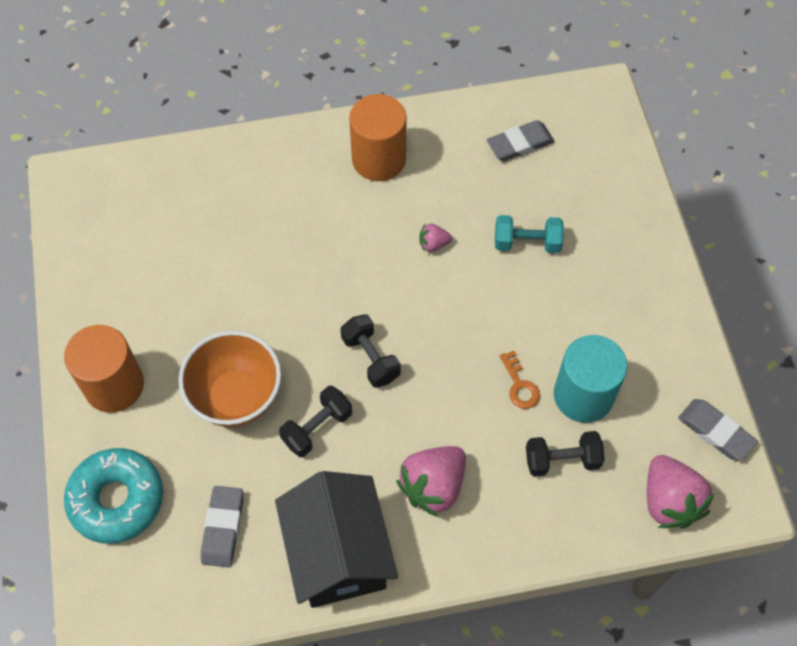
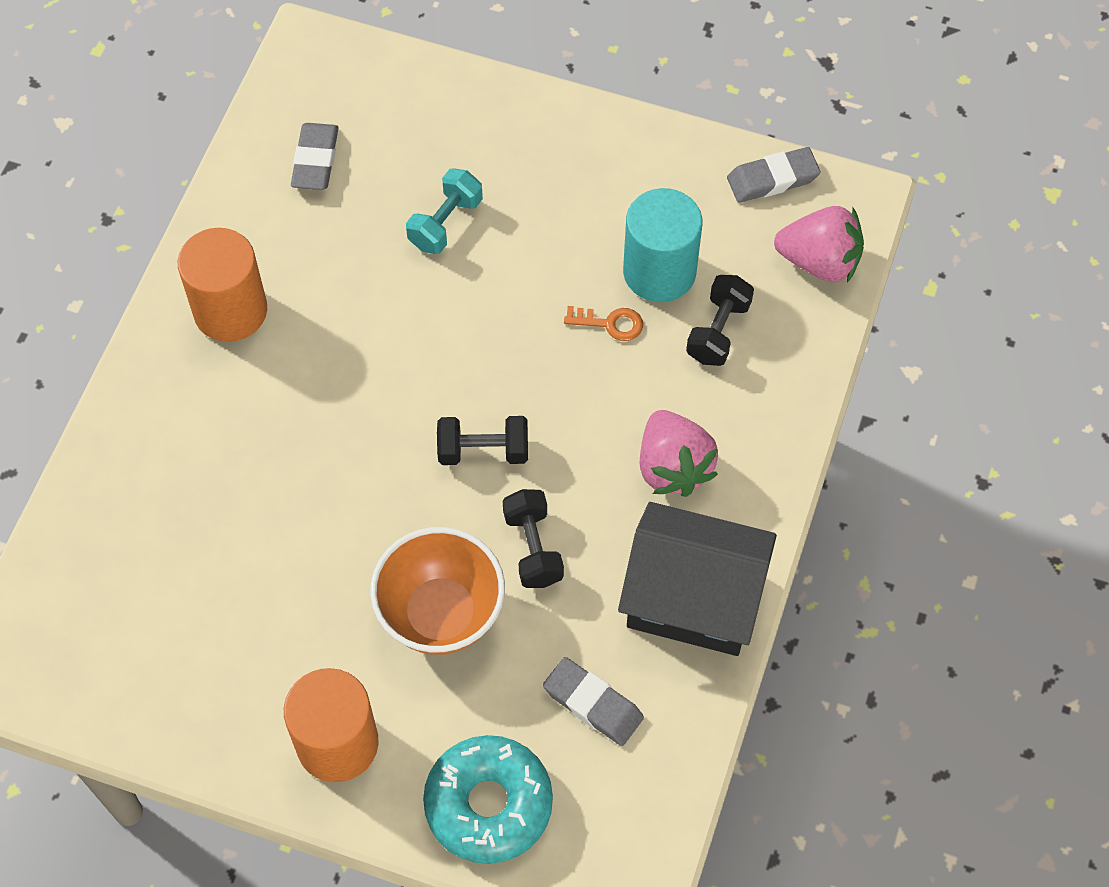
camera: 60 degrees left, 0 degrees up
(433, 244) = (383, 314): pink strawberry -> none

